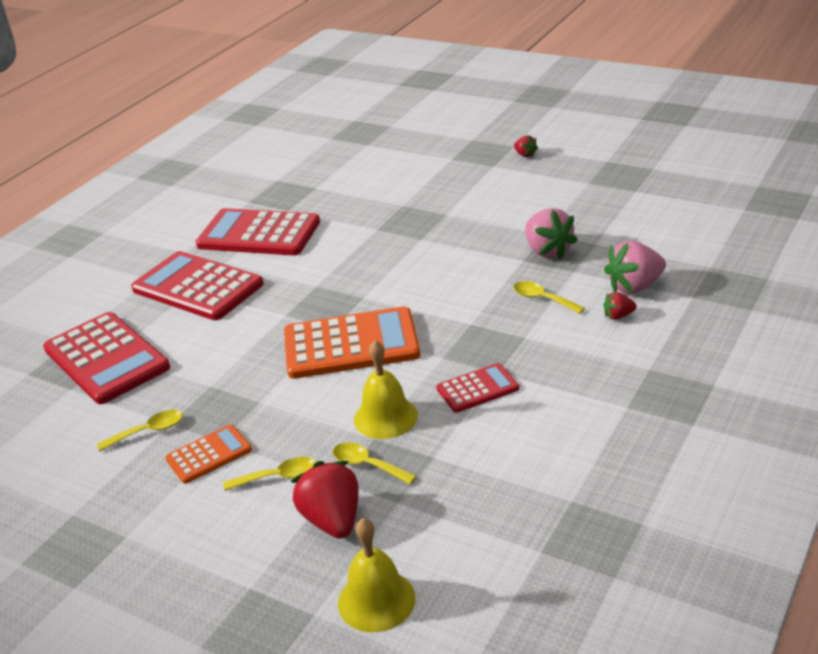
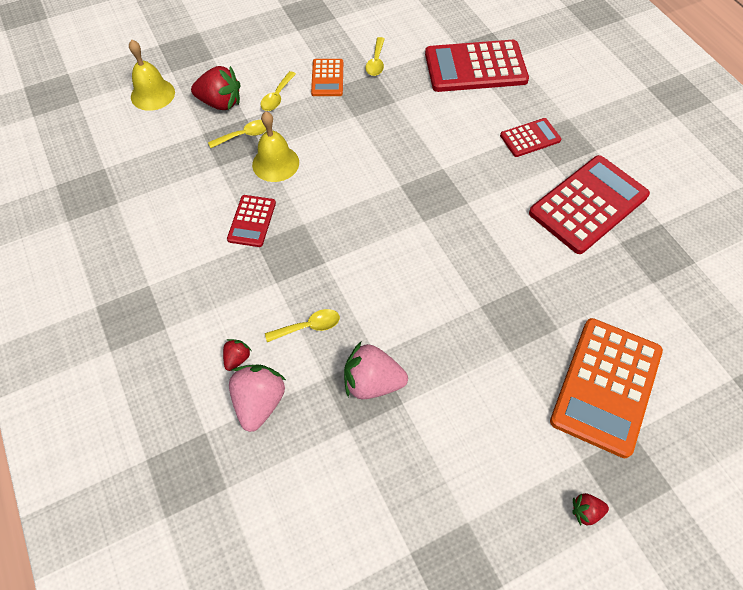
camera: 120 degrees right, 25 degrees up
(197, 287) = (530, 138): red calculator -> red calculator, size x0.52
(351, 344) = (369, 184): orange calculator -> orange calculator (606, 386)

